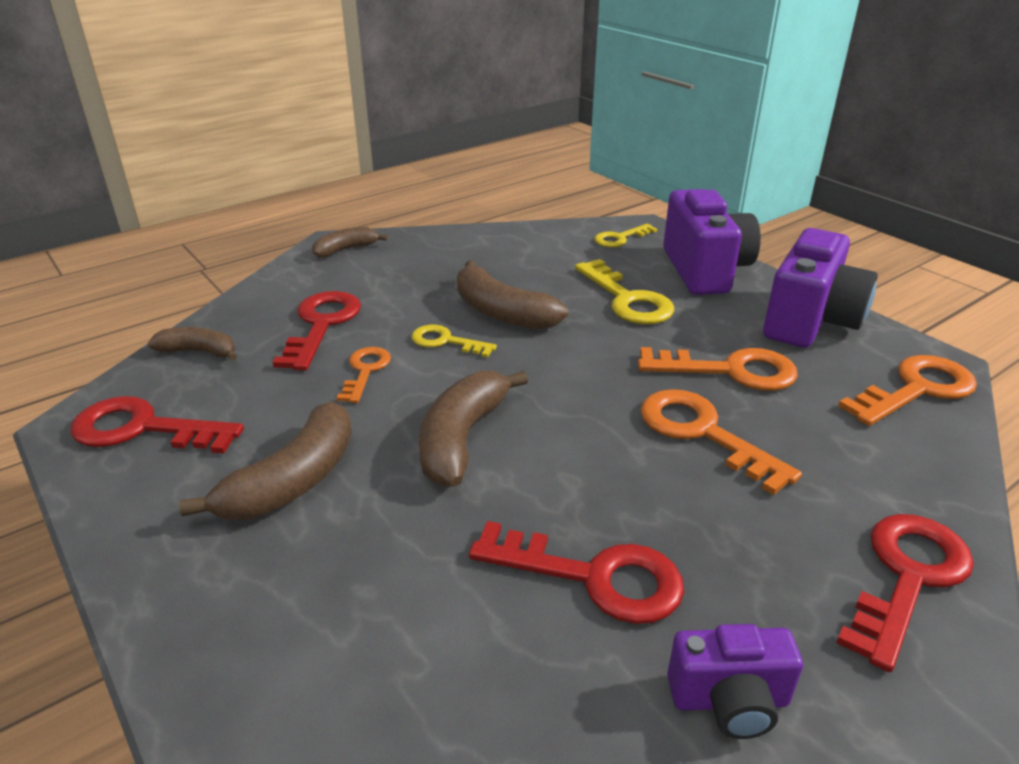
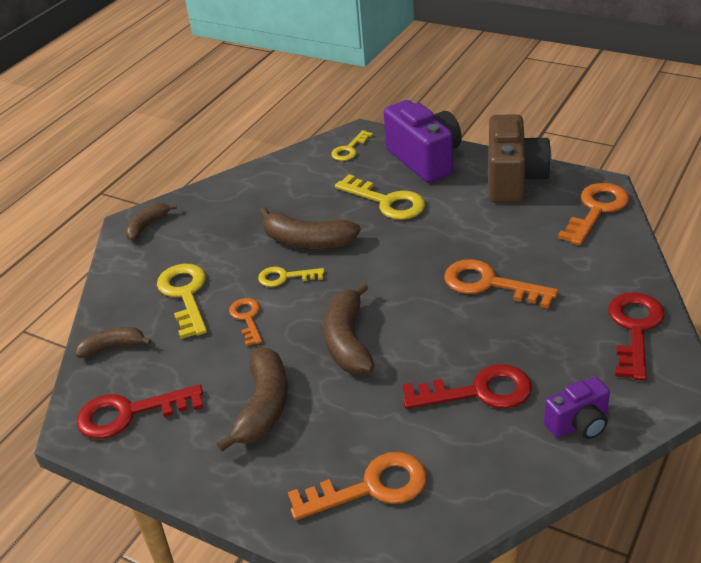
camera: 20 degrees left, 5 degrees up
(321, 325) = (185, 295): red key -> yellow key
(730, 371) = (483, 235): orange key -> orange key (370, 487)
(810, 321) = (513, 180): purple camera -> brown camera

